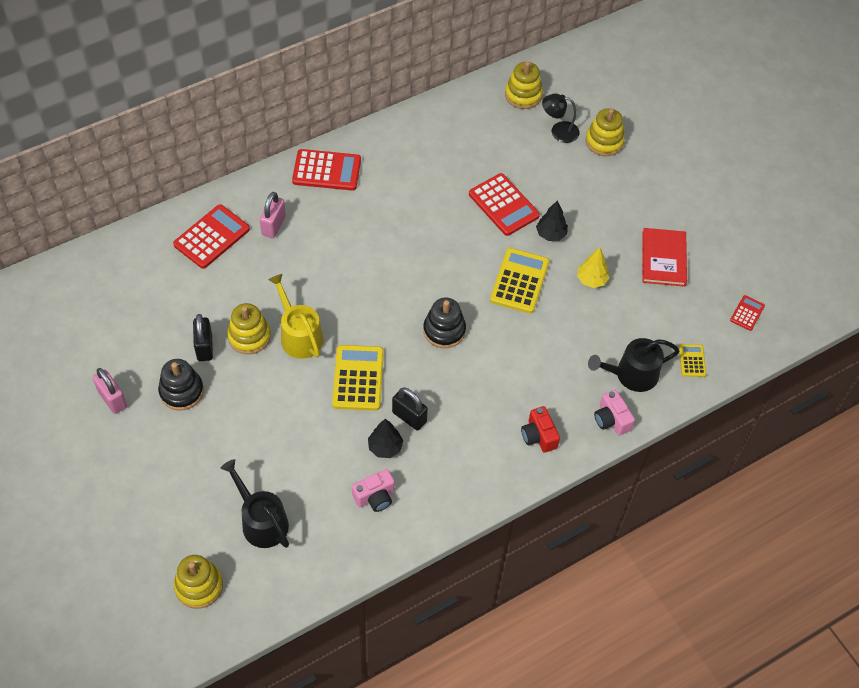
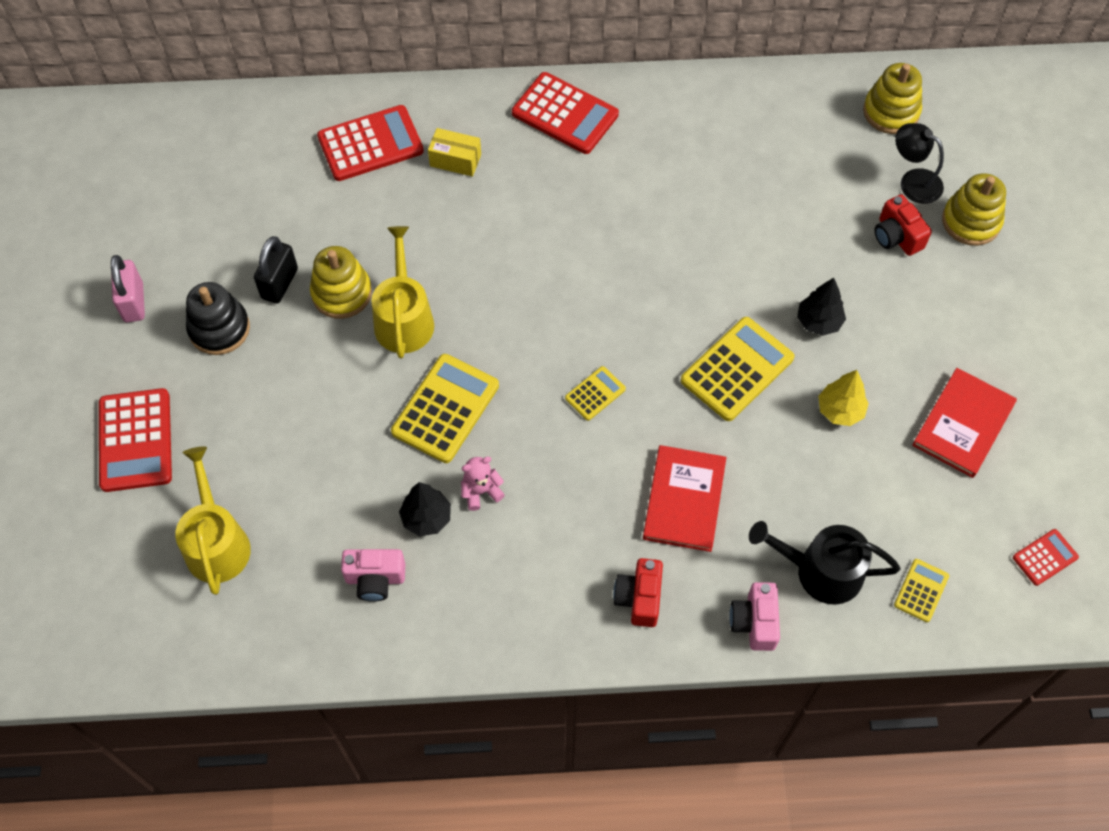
camera: 30 degrees right, 5 degrees up
(199, 586) = (94, 590): yellow stacking toy -> none
(261, 521) = (216, 543): black watering can -> yellow watering can
(273, 225) = (455, 160): pink padlock -> yellow box
(409, 417) = (481, 491): black padlock -> pink teddy bear
(444, 330) = (595, 393): black stacking toy -> yellow calculator
(503, 205) = (775, 254): red calculator -> red calculator (135, 440)
(532, 369) = (684, 500): none -> red book
(567, 167) = (896, 236): none -> red camera

